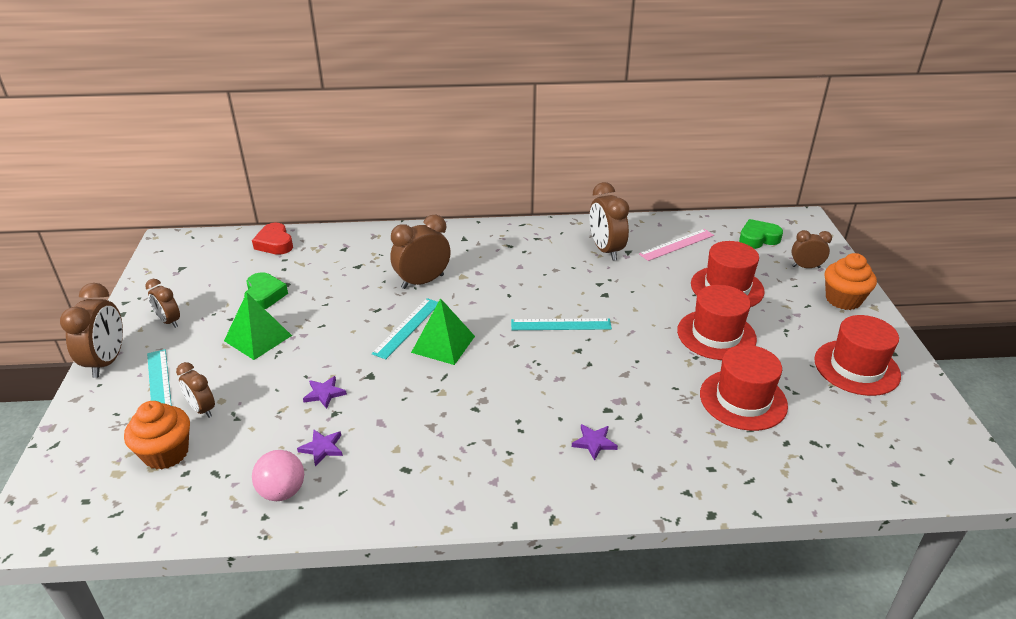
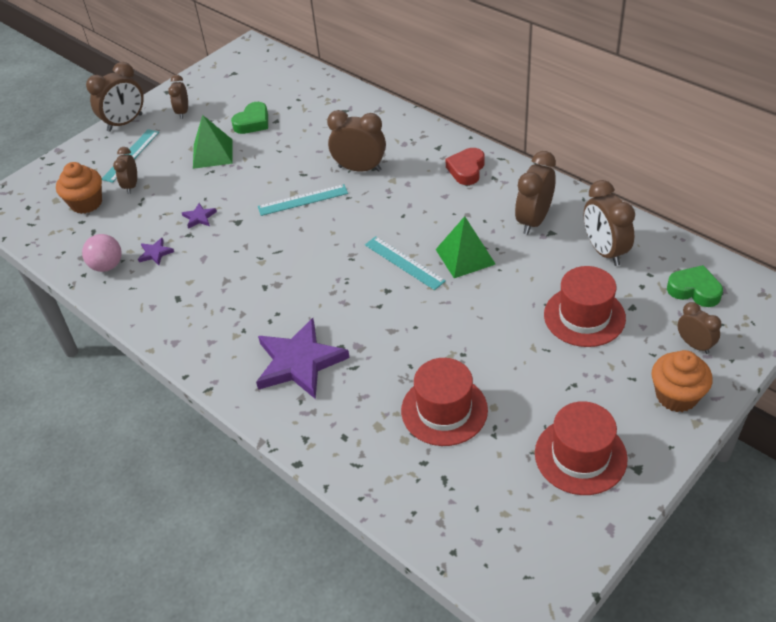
camera: 50 degrees right, 10 degrees up
(275, 243) = (308, 82): red heart -> red heart (466, 170)
(443, 344) = (308, 227): green pyramid -> green pyramid (465, 256)
(594, 442) = (299, 362): purple star -> purple star, size x2.35
(677, 244) = (604, 251): pink ruler -> brown clock
(716, 335) = (507, 348): red hat -> none

